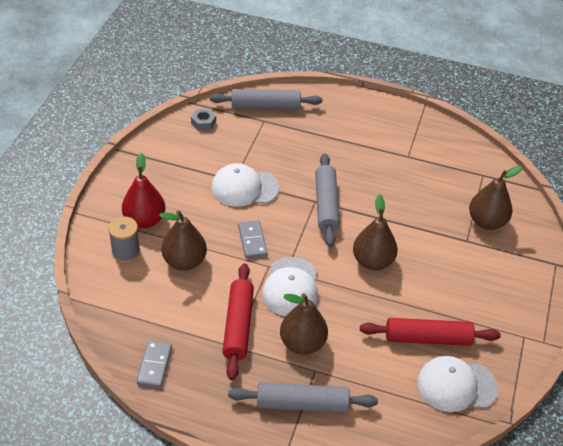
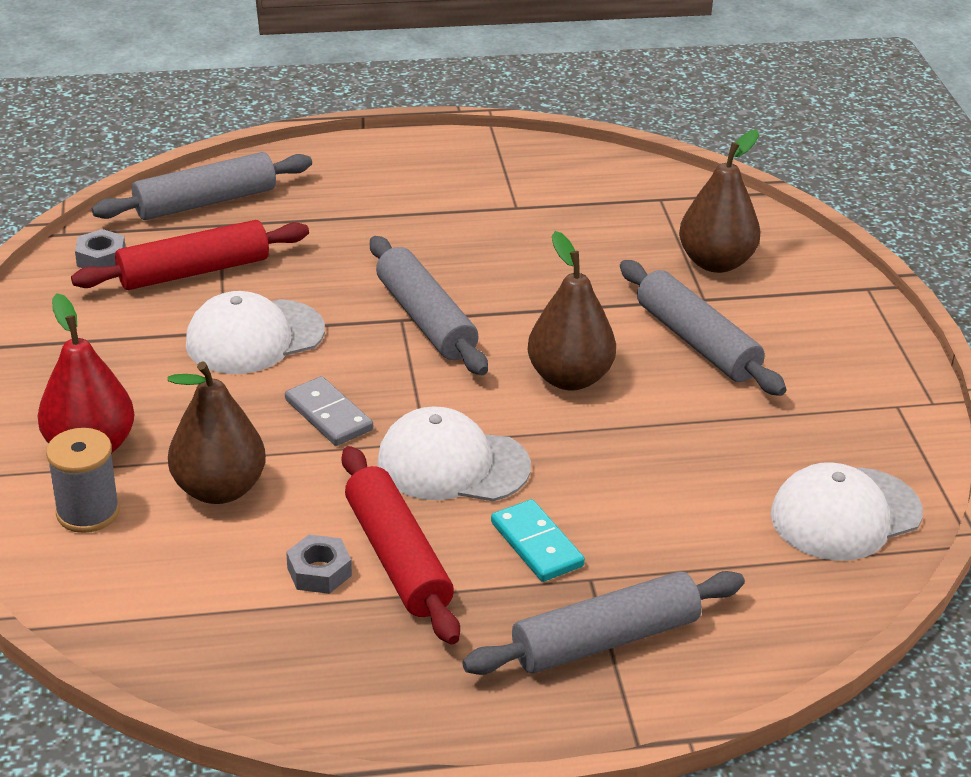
camera: 25 degrees left, 10 degrees down
(154, 365) = (279, 681): grey domino -> none
(201, 319) = (319, 572): none -> grey nut
(291, 287) = (452, 464): white cap -> white cap turned 120 degrees clockwise
(302, 343) = (537, 544): brown pear -> turquoise domino
(428, 338) = (747, 461): red rolling pin -> red rolling pin (194, 272)
(447, 264) = (697, 342): none -> grey rolling pin

